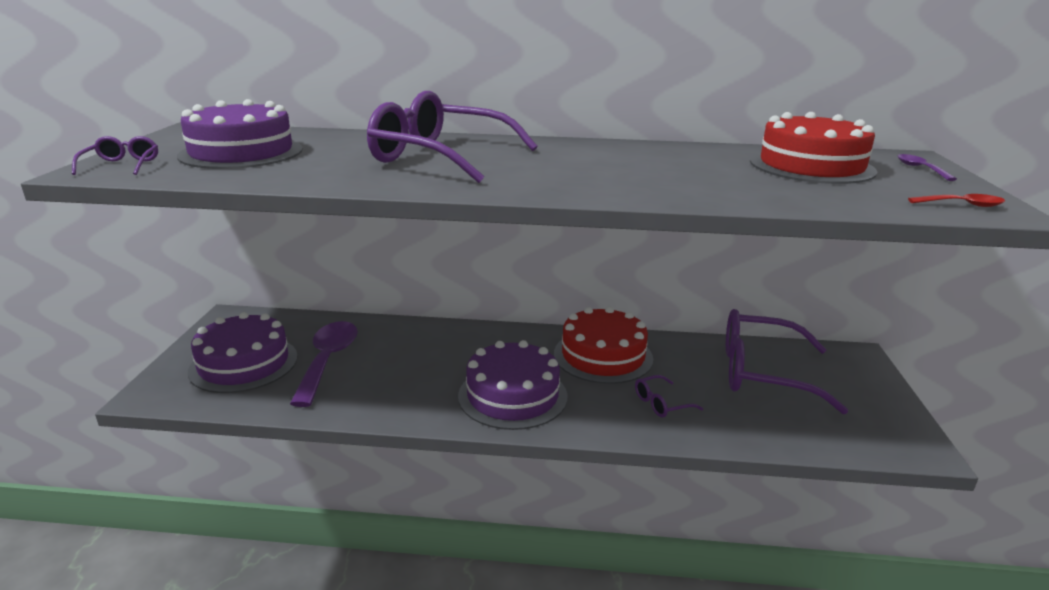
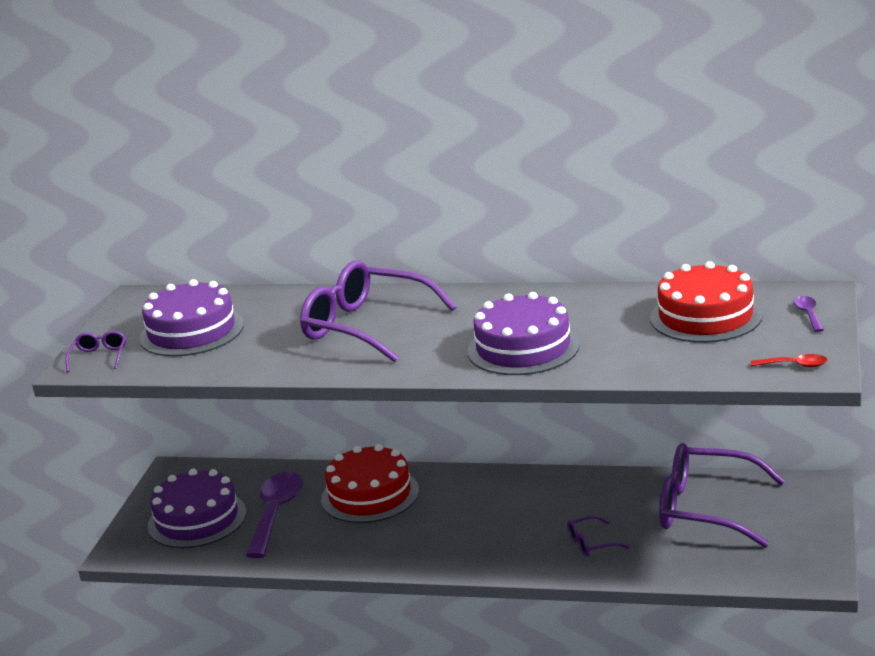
camera: 10 degrees right, 0 degrees up
(512, 396) = (450, 541): purple cake -> purple cake (523, 348)
(603, 356) = (548, 497): red cake -> red cake (370, 495)

